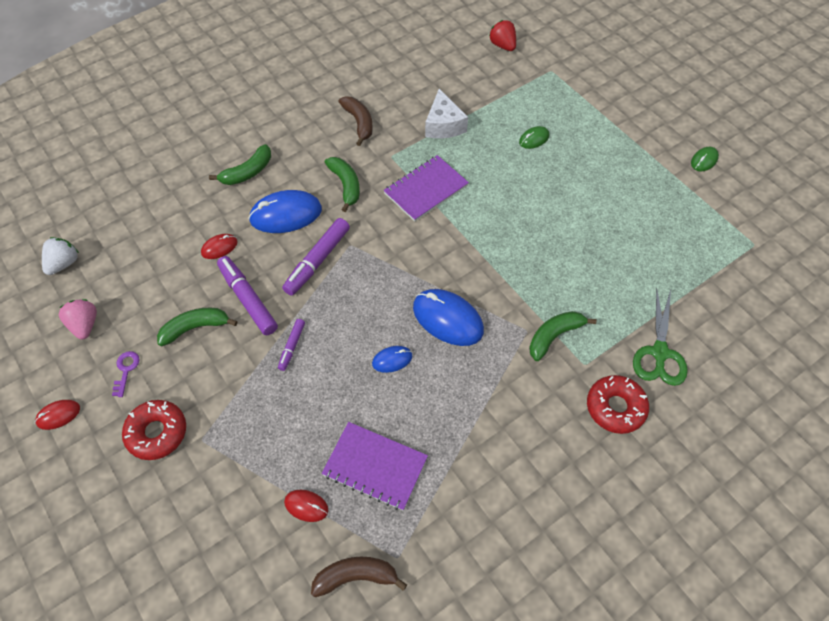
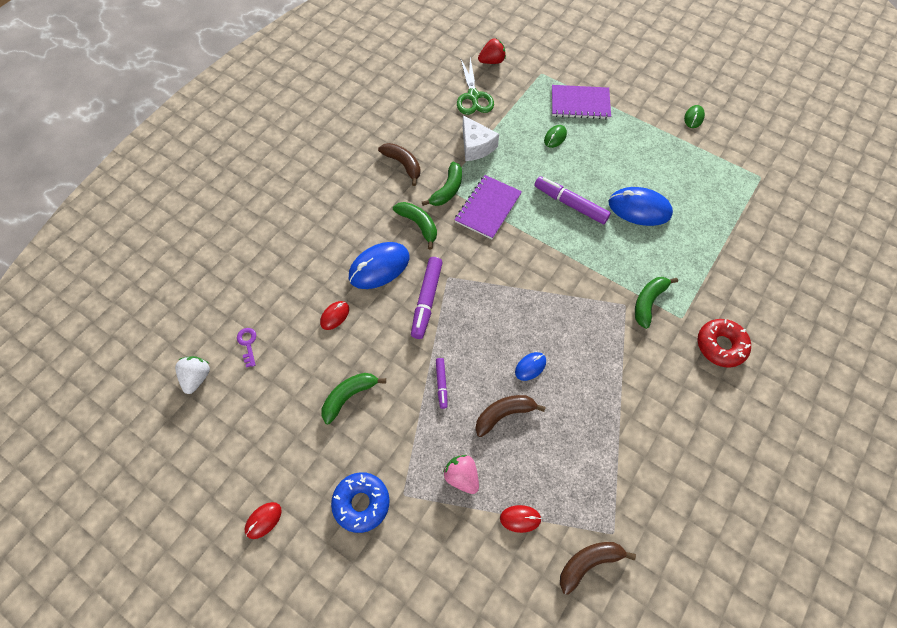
camera: 20 degrees left, 5 degrees up
(85, 325) = (246, 428): pink strawberry -> pink strawberry (462, 476)
(126, 370) = (305, 456): purple key -> purple key (248, 344)
(157, 433) = (361, 503): red donut -> blue donut
(248, 172) = (326, 238): green banana -> green banana (447, 190)
(248, 299) = (383, 354): purple marker -> purple marker (570, 204)
(341, 397) = (504, 414): none -> brown banana
(375, 466) = (559, 463): purple notebook -> purple notebook (580, 103)
(447, 319) = (558, 316): blue mouse -> blue mouse (639, 209)
(502, 46) = (492, 61): red strawberry -> red strawberry turned 120 degrees clockwise
(659, 353) = (732, 289): green scissors -> green scissors (473, 96)

